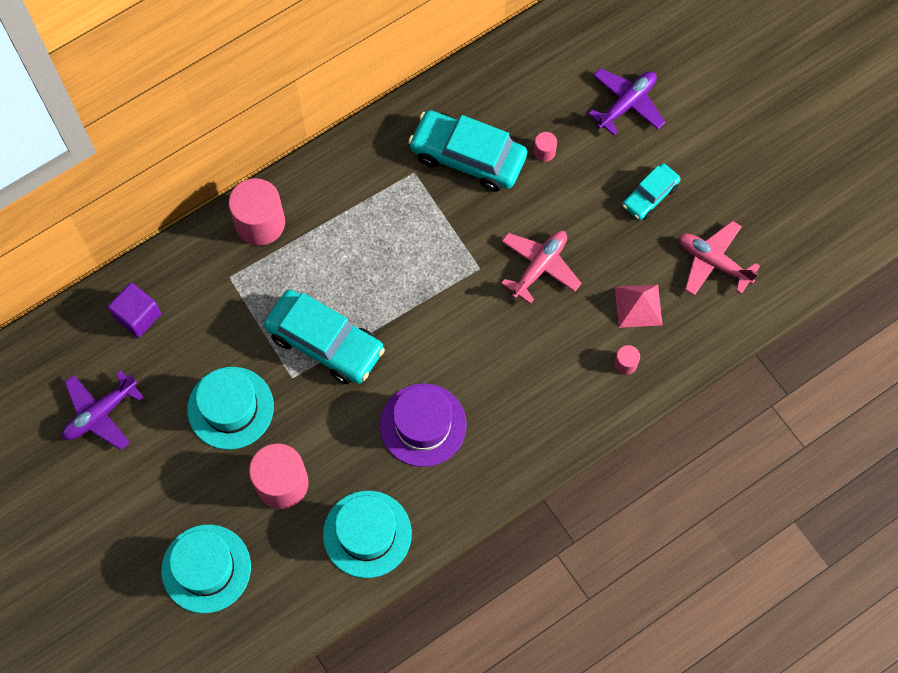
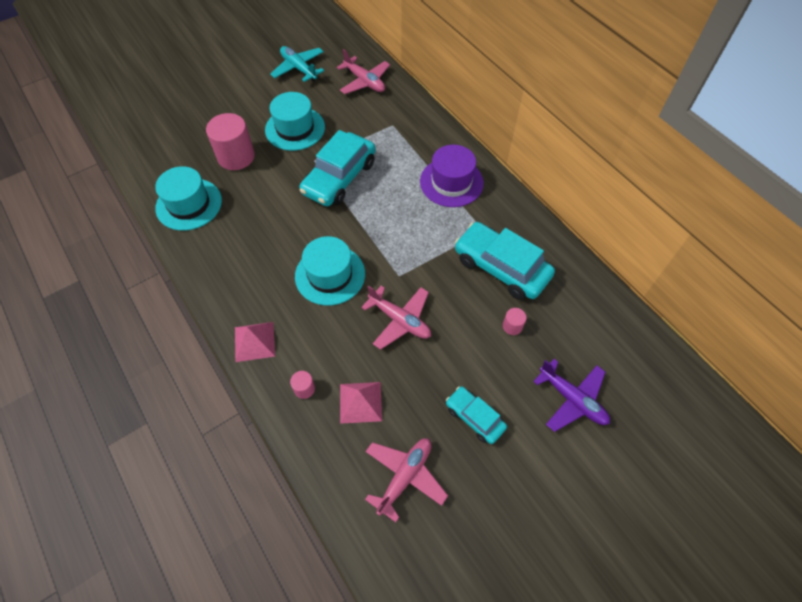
camera: 90 degrees right, 10 degrees down
(100, 413) = (299, 68): purple plane -> turquoise plane
(138, 316) = (364, 82): purple cube -> pink plane
(206, 568) = (185, 121): turquoise hat -> turquoise hat (330, 275)
(260, 223) = (434, 139): pink cylinder -> none
(423, 425) = (267, 237): purple hat -> purple hat (451, 182)
(467, 157) = (501, 267): turquoise car -> turquoise car turned 75 degrees counterclockwise
(570, 423) = (254, 341): none -> pink pyramid

